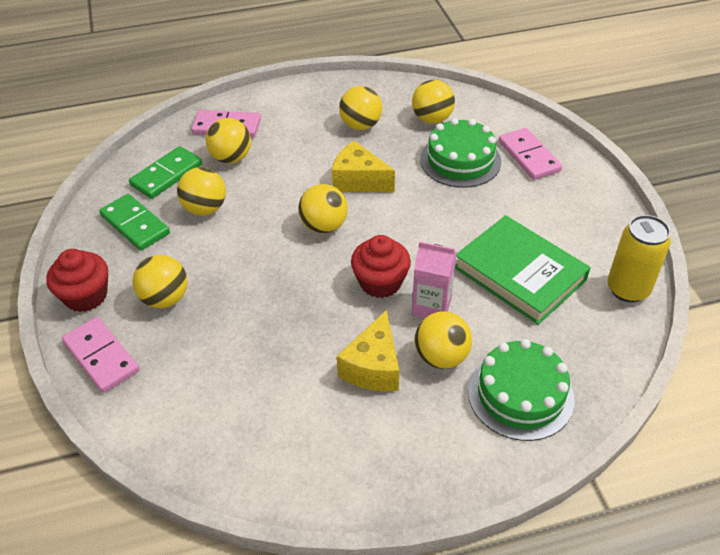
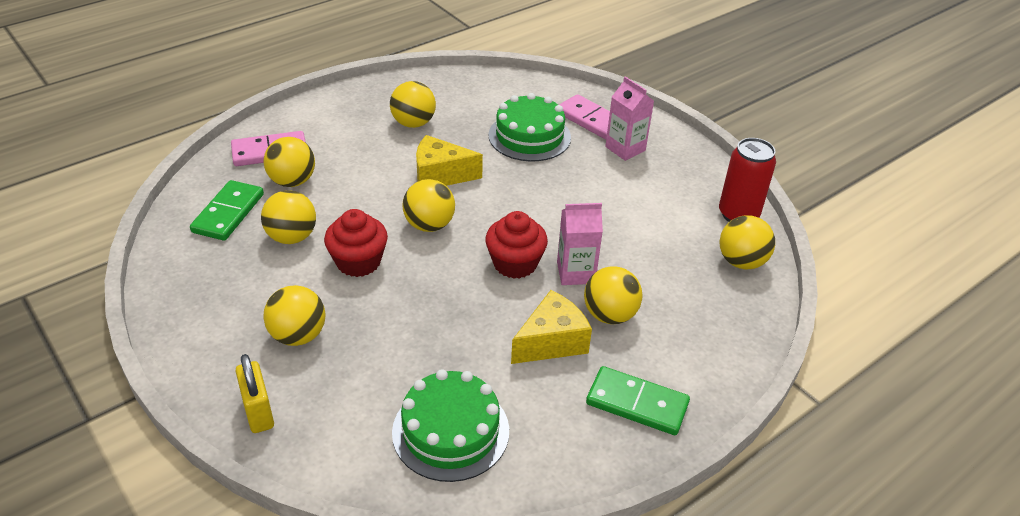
camera: 25 degrees left, 5 degrees down
(86, 296) = (204, 356): red cupcake -> red cupcake (358, 262)
(101, 356) = (258, 412): pink domino -> yellow padlock
(135, 225) = (220, 271): green domino -> green domino (637, 404)
(373, 367) = (551, 342): yellow cheese -> yellow cheese turned 120 degrees counterclockwise
(432, 119) = (481, 104): yellow ball -> yellow ball (741, 262)
(519, 274) = (639, 224): green book -> none
(520, 394) = (697, 328): green cake -> green cake (450, 431)
(547, 193) = (625, 148): none -> pink carton
(628, 289) = (738, 214): yellow can -> red can

